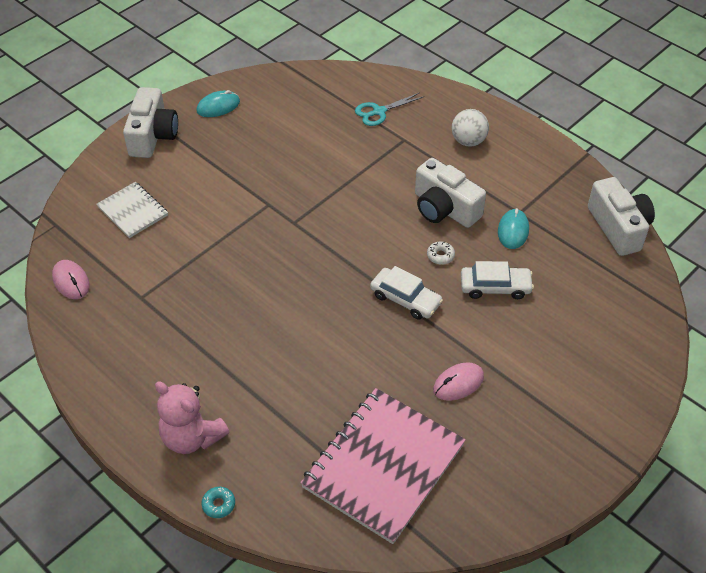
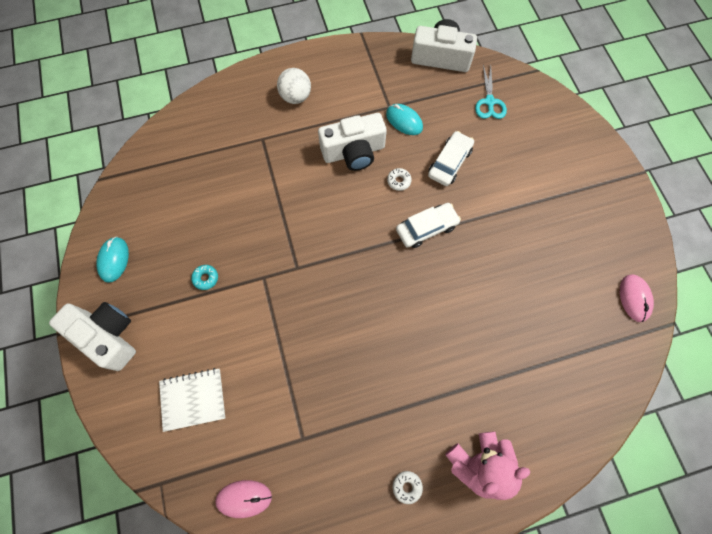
camera: 60 degrees left, 20 degrees up
(140, 390) = (407, 486): none -> white donut
(219, 504) = (553, 472): turquoise donut -> turquoise donut (206, 278)
(379, 112) = (218, 139): turquoise scissors -> turquoise scissors (489, 102)
(383, 465) = (571, 328): pink notebook -> none
(458, 383) = (523, 236): pink mouse -> pink mouse (634, 298)

